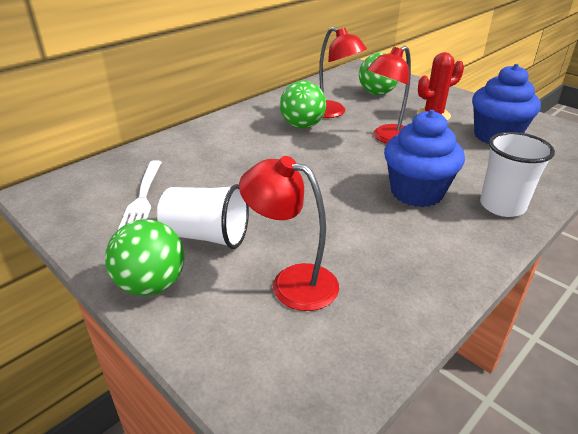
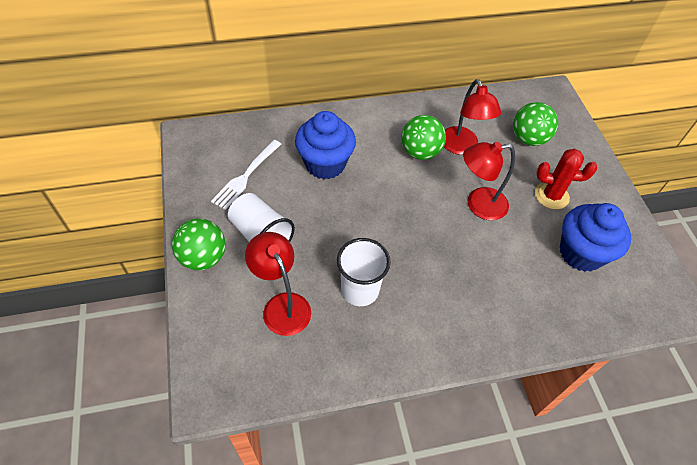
camera: 30 degrees right, 20 degrees up
(416, 192) = (440, 277): blue cupcake -> blue cupcake (325, 164)
(502, 206) = (493, 328): white cup -> white cup (360, 290)

